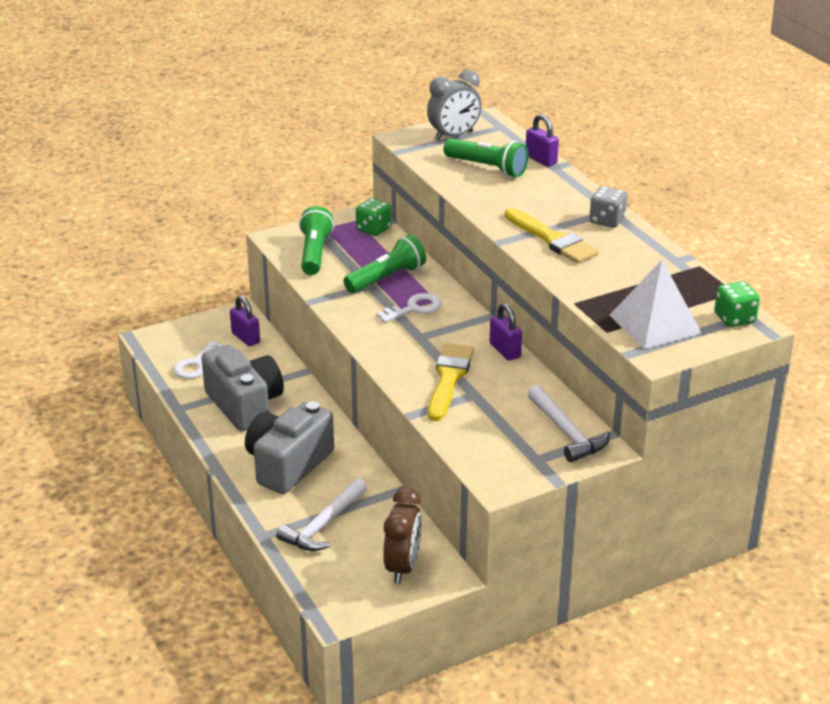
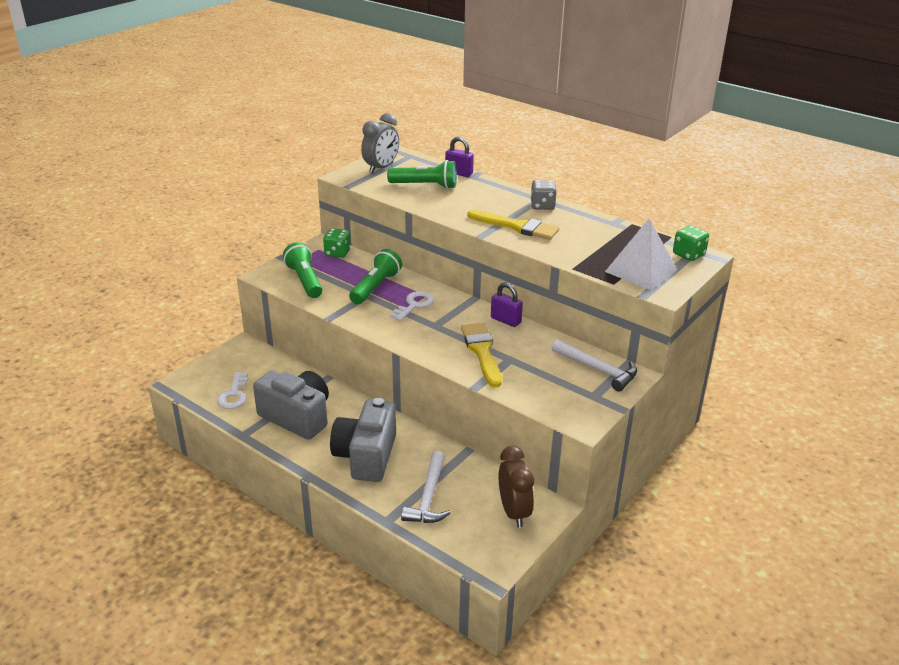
camera: 25 degrees left, 0 degrees up
(245, 338) = (261, 363): purple padlock -> none

